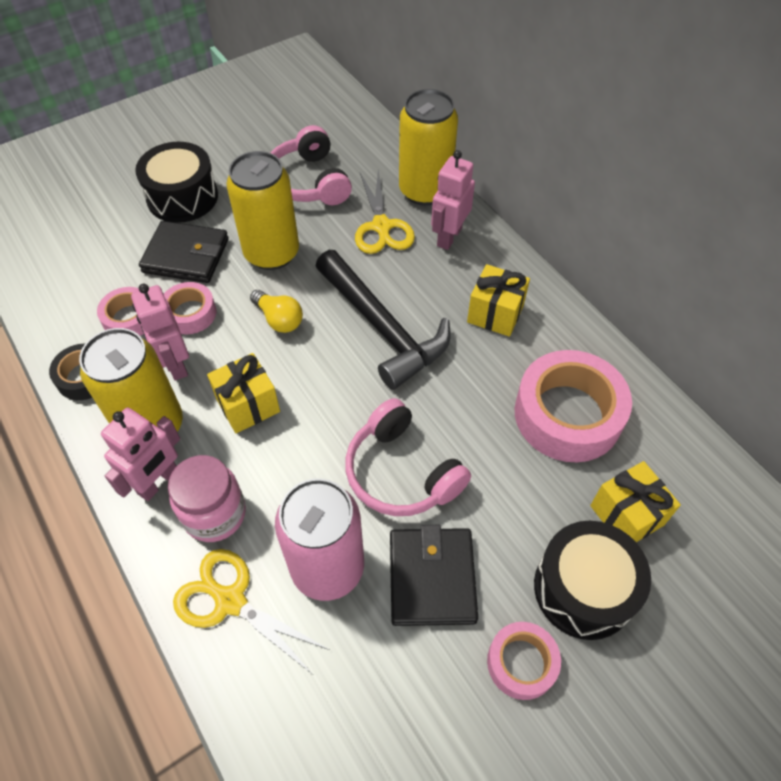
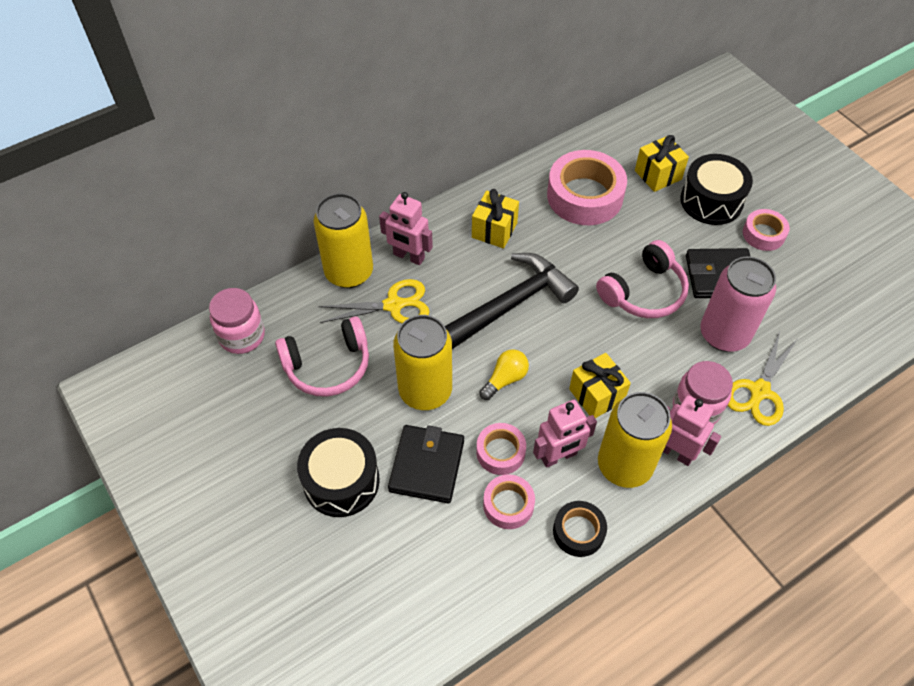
camera: 90 degrees left, 0 degrees up
(347, 124) = (242, 336): none -> pink jar

